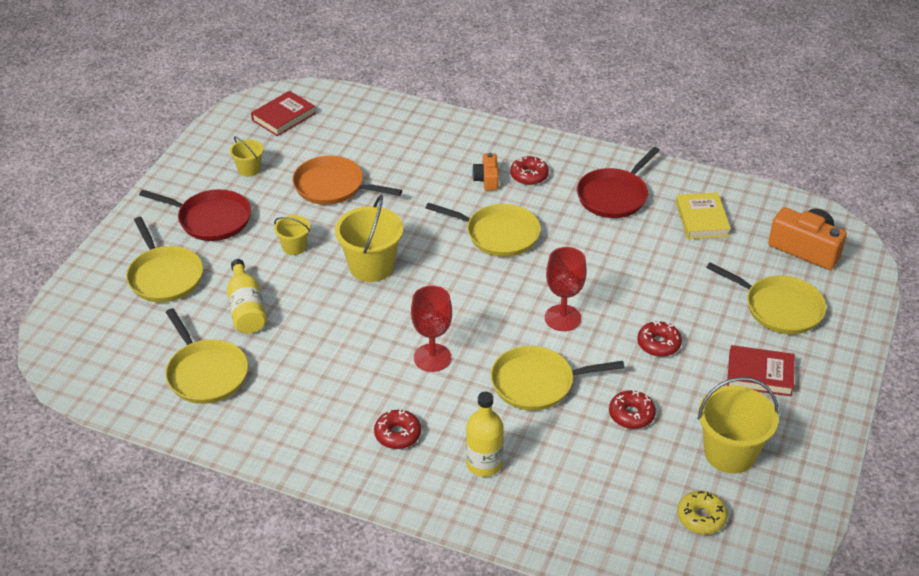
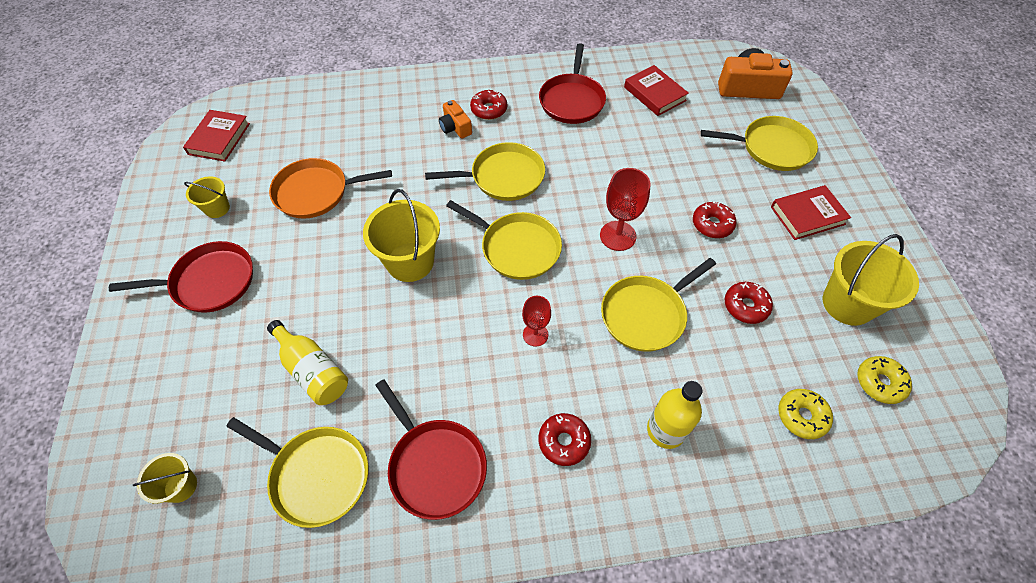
camera: 30 degrees left, 15 degrees up
(164, 276) = (196, 374): yellow pan -> yellow pan (517, 248)
(291, 405) = (435, 465): none -> red pan
(294, 247) = (318, 275): yellow bucket -> yellow bucket (180, 486)
(432, 357) = (535, 335): red goblet -> red goblet, size x0.64
(607, 507) = (801, 416): none -> yellow donut
(702, 219) = (654, 94): yellow book -> red book

